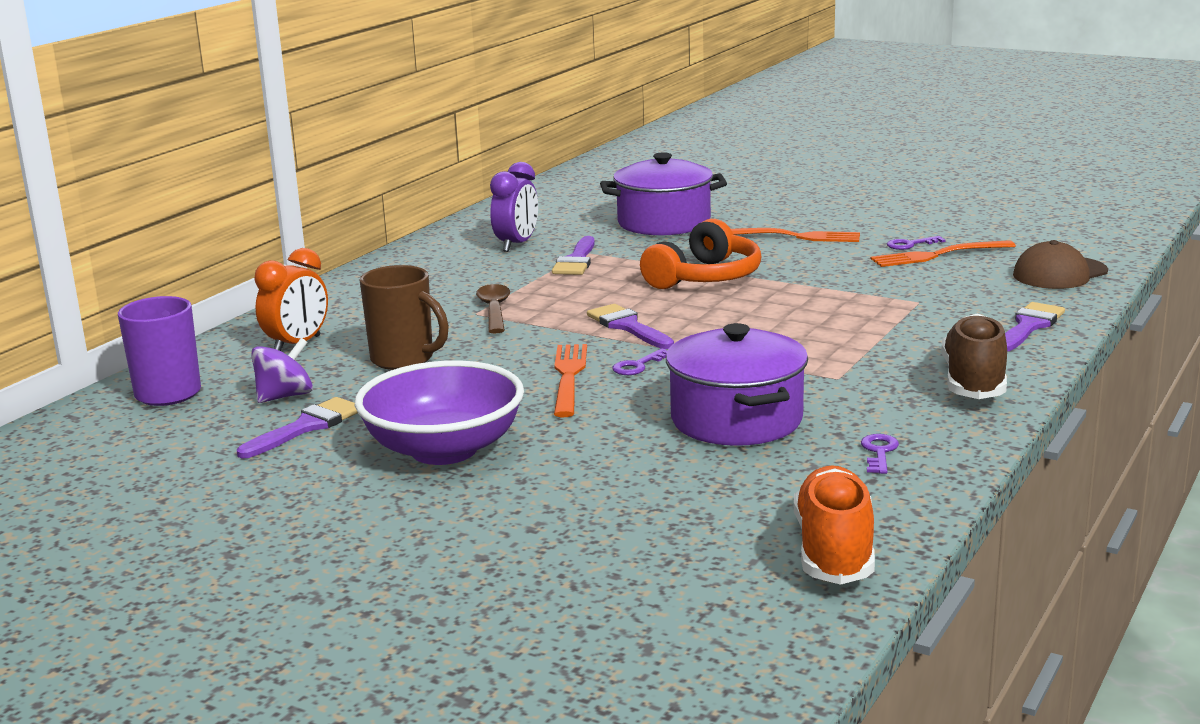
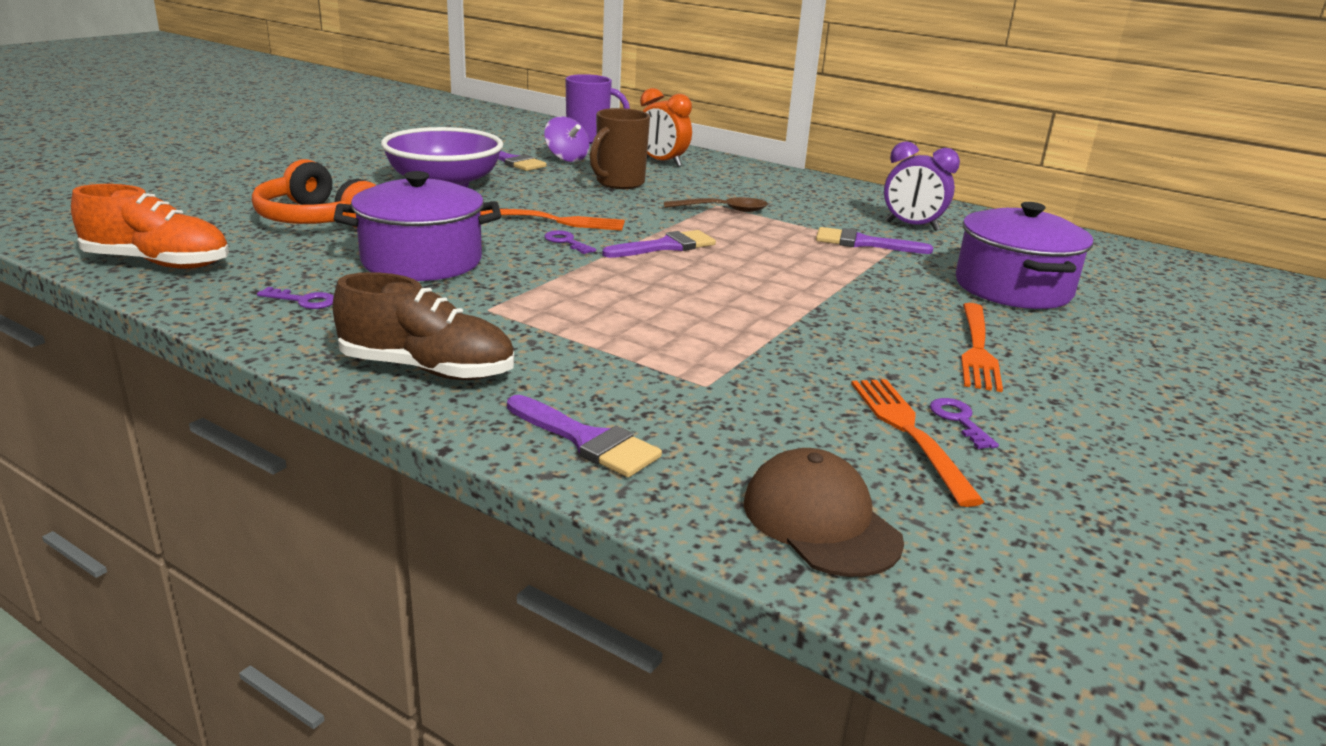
camera: 90 degrees right, 5 degrees up
(705, 277) = (808, 287): orange headphones -> orange headphones (317, 219)

